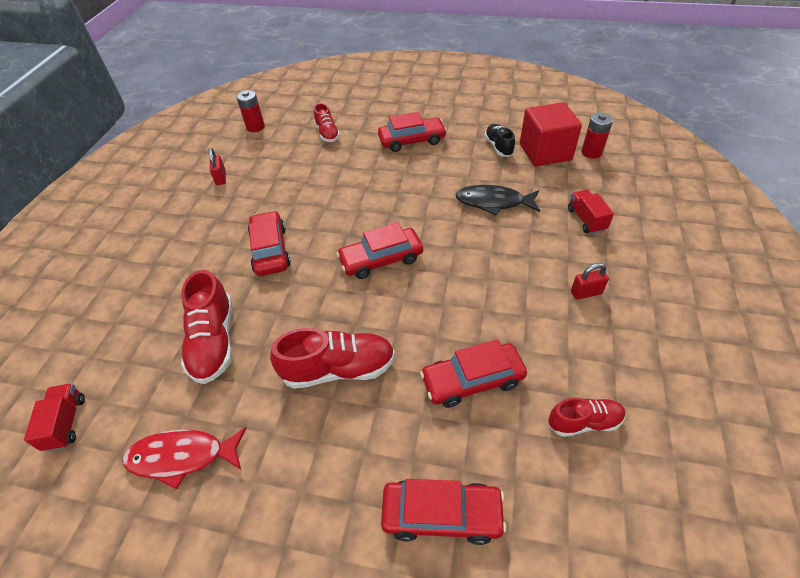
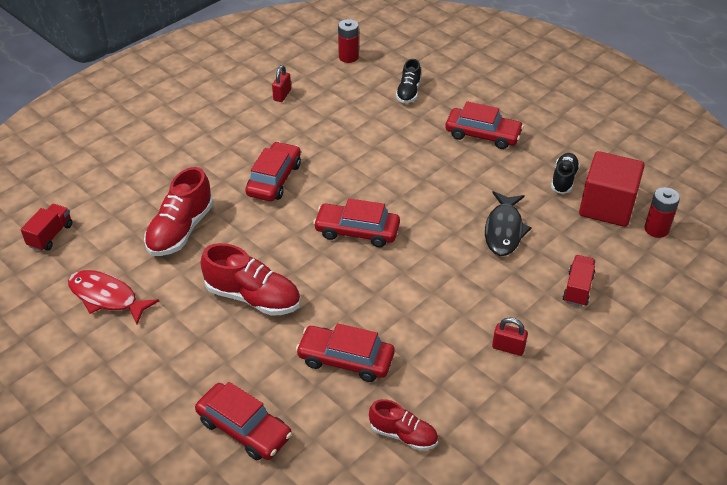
camera: 30 degrees right, 5 degrees down
(327, 133) = (408, 92): red shoe -> black shoe
(493, 202) = (504, 230): black fish -> black fish turned 120 degrees counterclockwise

